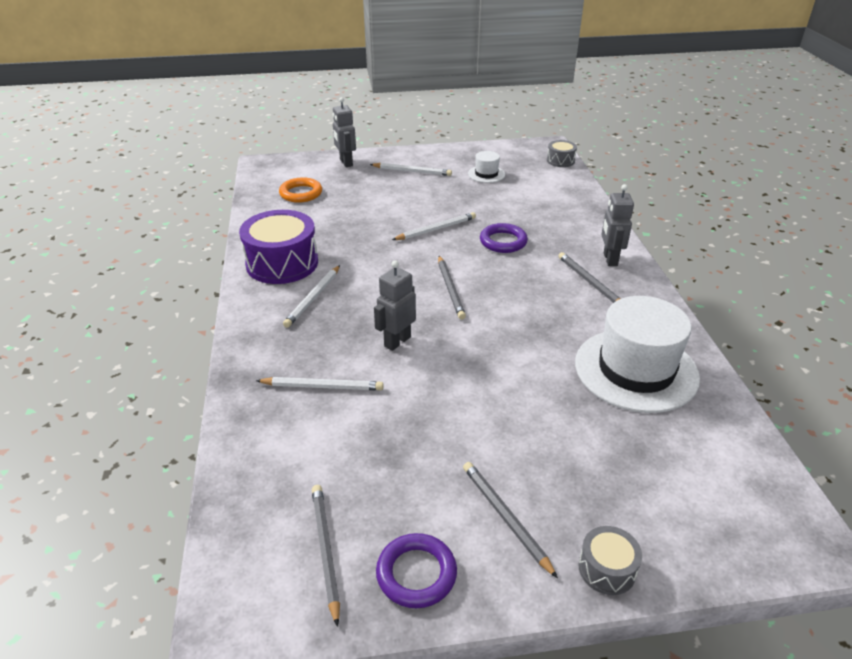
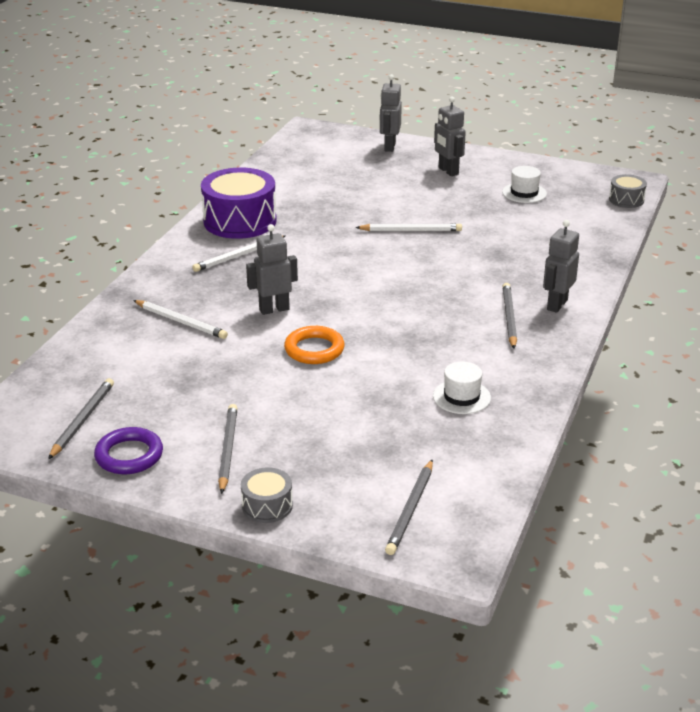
camera: 30 degrees right, 5 degrees down
(301, 193) = (316, 165): orange ring -> orange ring (314, 349)
(412, 171) = (448, 171): white pencil -> grey robot
(450, 289) = (366, 284): grey pencil -> grey pencil (411, 509)
(503, 241) = (465, 259): purple ring -> none
(636, 370) = (461, 397): white hat -> white hat, size x0.45

